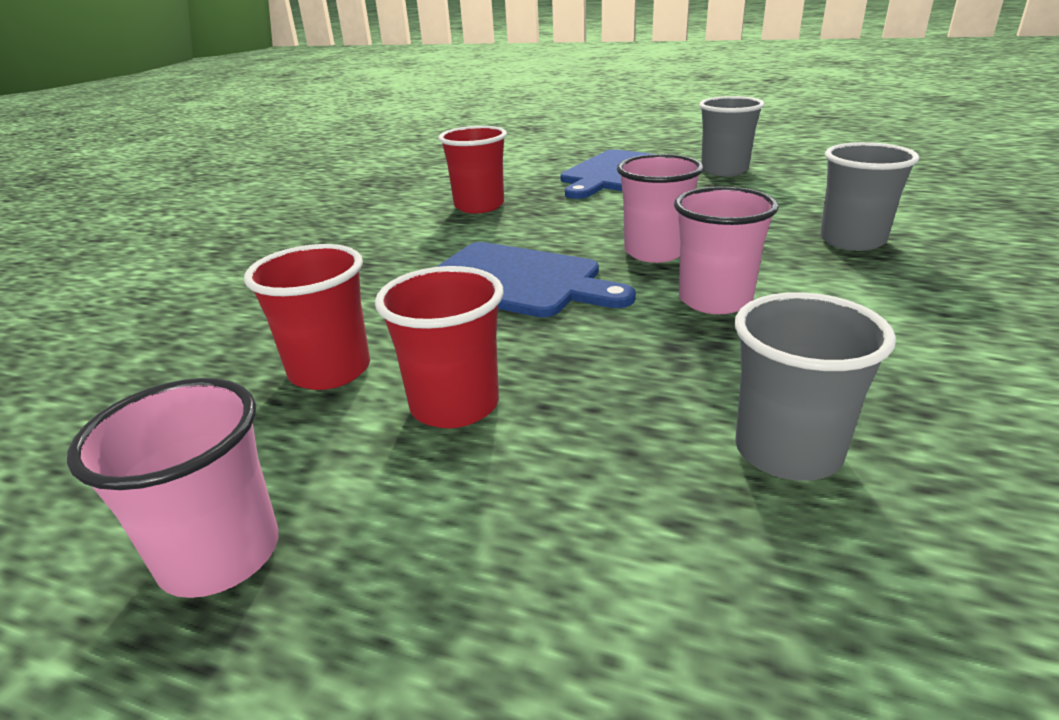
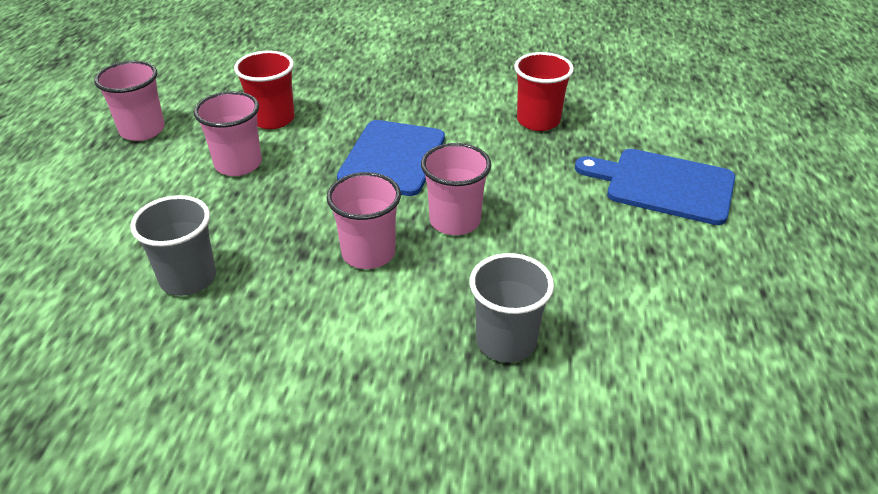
camera: 75 degrees right, 10 degrees up
(454, 405) = (238, 164): red cup -> pink cup
(724, 170) = (709, 261): grey cup -> none

